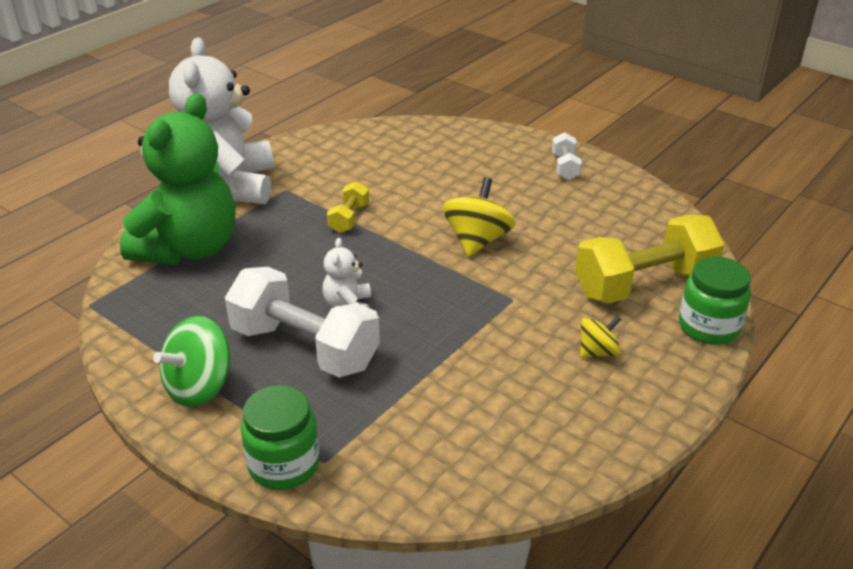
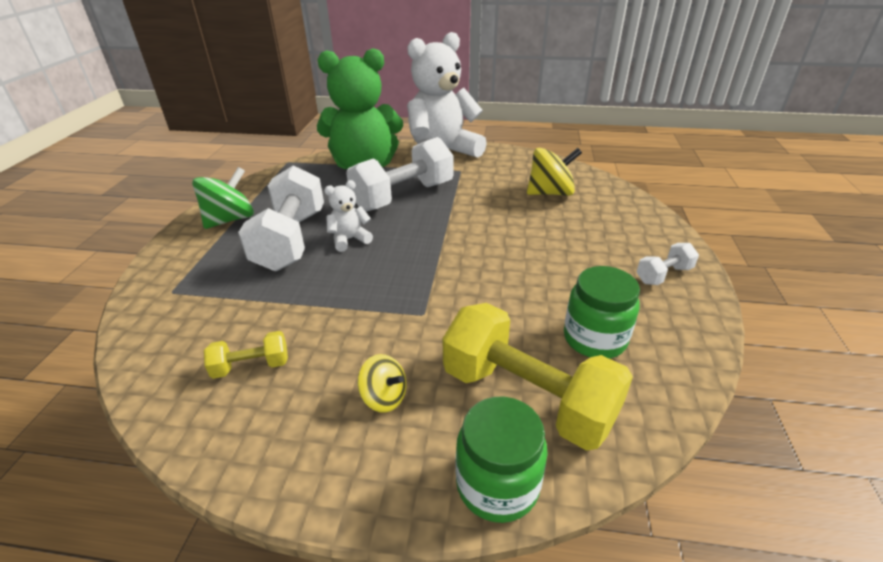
camera: 60 degrees right, 0 degrees up
(200, 387) = (230, 219): green spinning top -> green spinning top turned 120 degrees clockwise
(284, 465) = (163, 277): green jar -> green jar (594, 339)
(298, 244) = (403, 196): none -> white dumbbell
(349, 218) = (453, 203): yellow dumbbell -> yellow dumbbell (251, 366)
(477, 240) = (488, 266): yellow spinning top -> yellow spinning top (550, 193)

